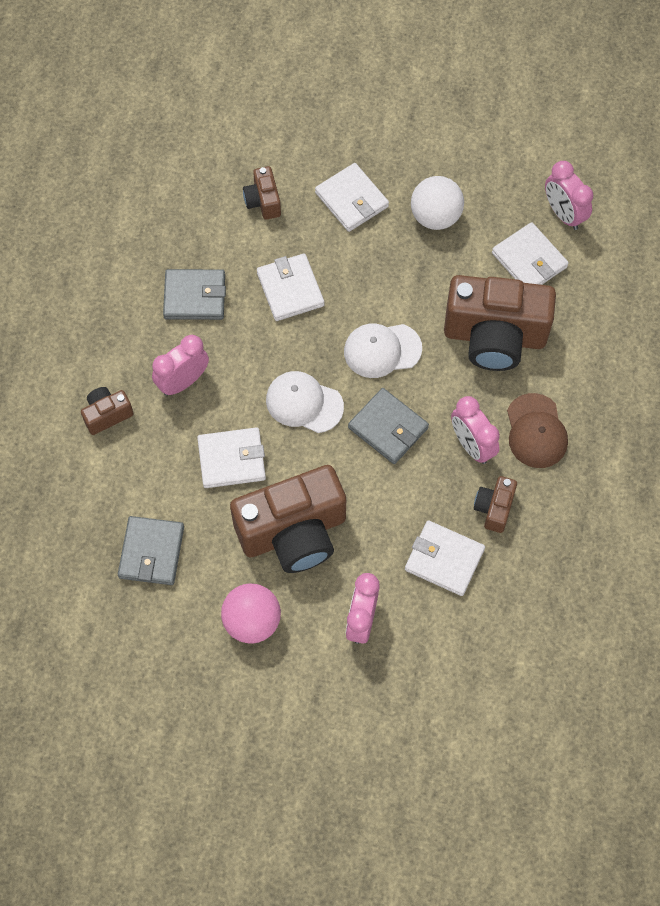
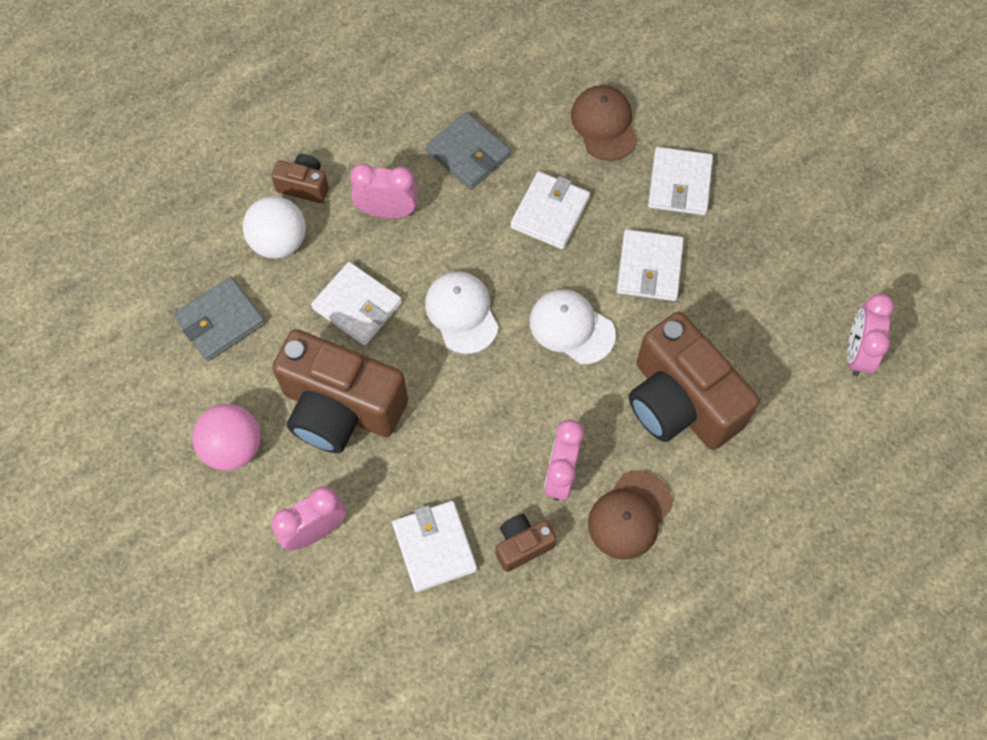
camera: 45 degrees right, 0 degrees up
(263, 201) = (604, 124): brown camera -> brown cap
(388, 428) = (507, 395): grey wallet -> none
(435, 216) = (737, 257): white ball -> white ball (279, 242)
(529, 260) = (782, 365): white wallet -> white wallet (649, 268)

